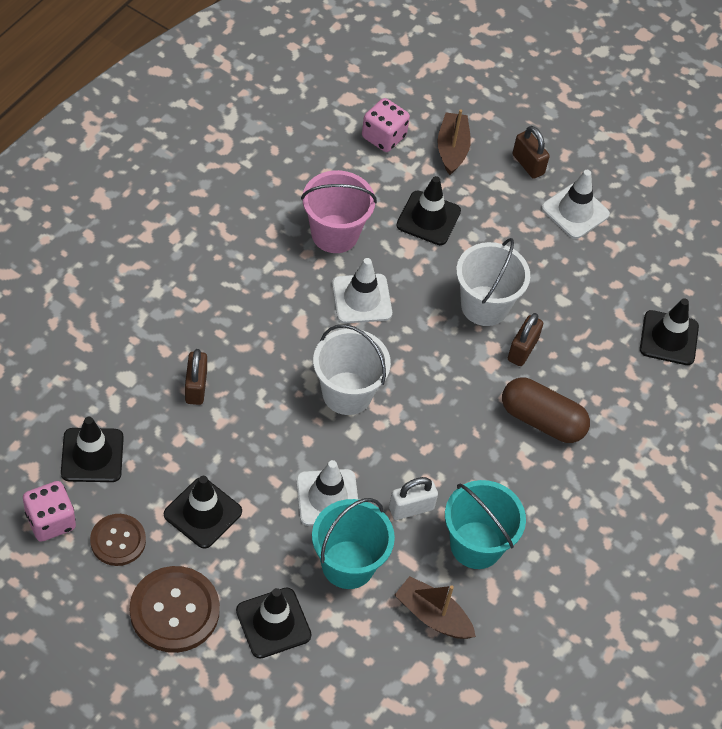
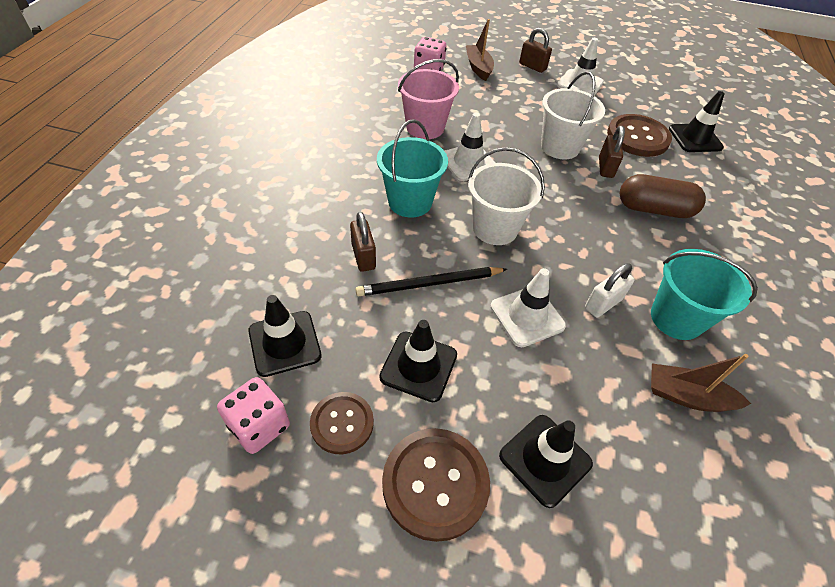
camera: 15 degrees left, 5 degrees down
(248, 436) = (429, 284): none -> black pencil
(348, 564) = (581, 372): turquoise bucket -> turquoise bucket (410, 202)
(428, 218) = (486, 106): black traffic cone -> none
(594, 317) = (637, 137): none -> brown button

